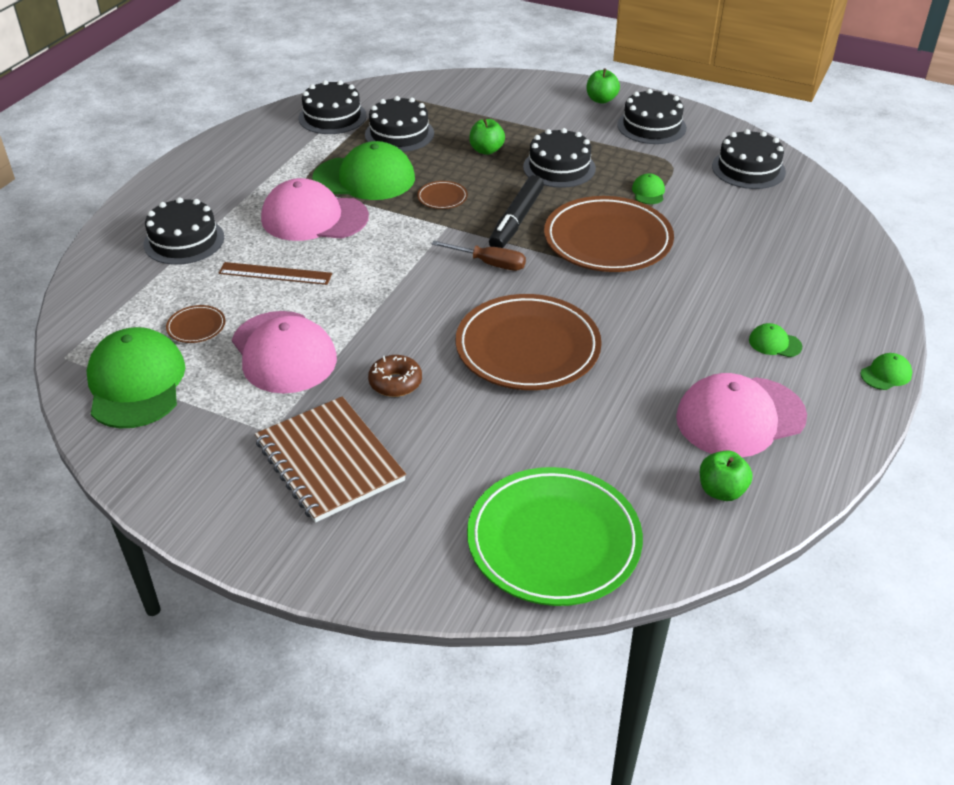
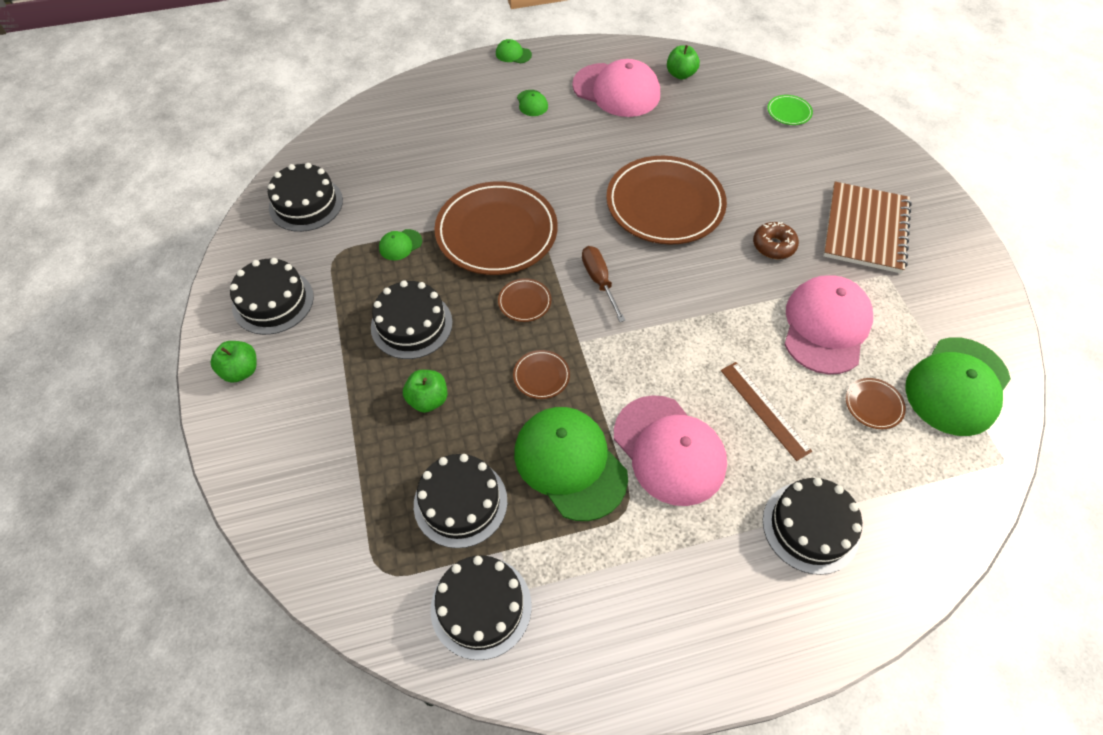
camera: 130 degrees left, 15 degrees up
(516, 220) = (524, 302): black marker -> brown plate
(554, 540) = (789, 112): green plate -> green plate, size x0.41

